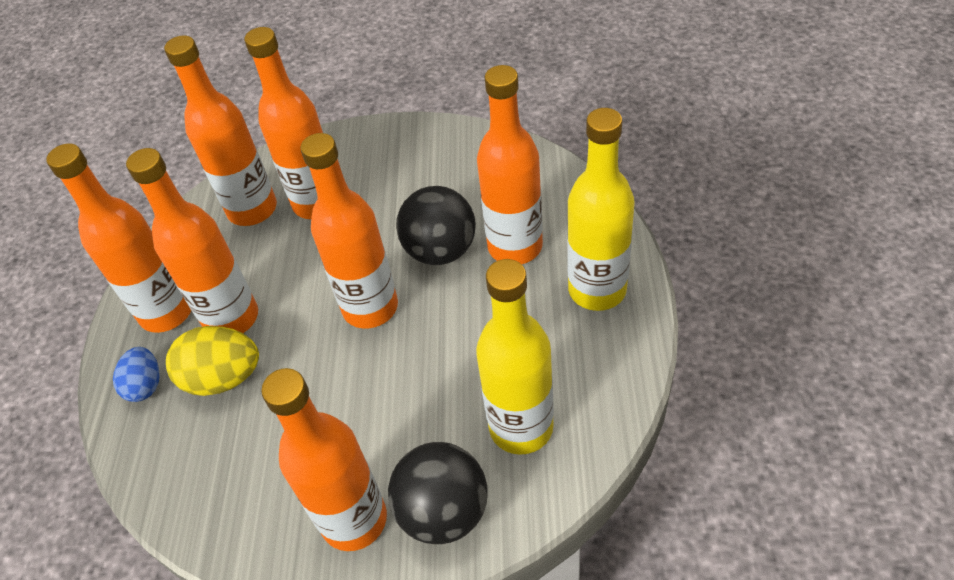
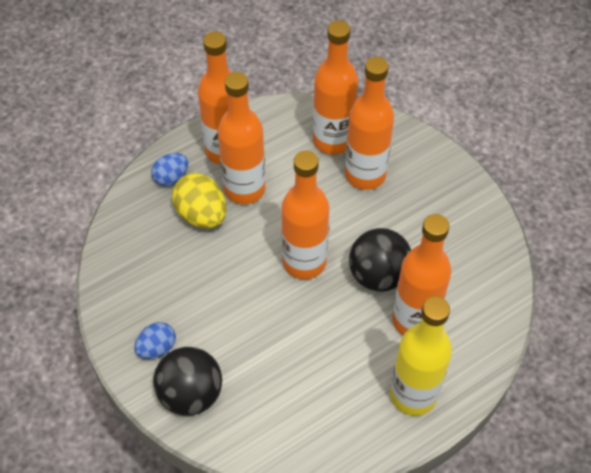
camera: 50 degrees right, 5 degrees up
(354, 520) = (157, 348): orange bottle -> blue egg
(521, 427) = (274, 406): yellow bottle -> none

